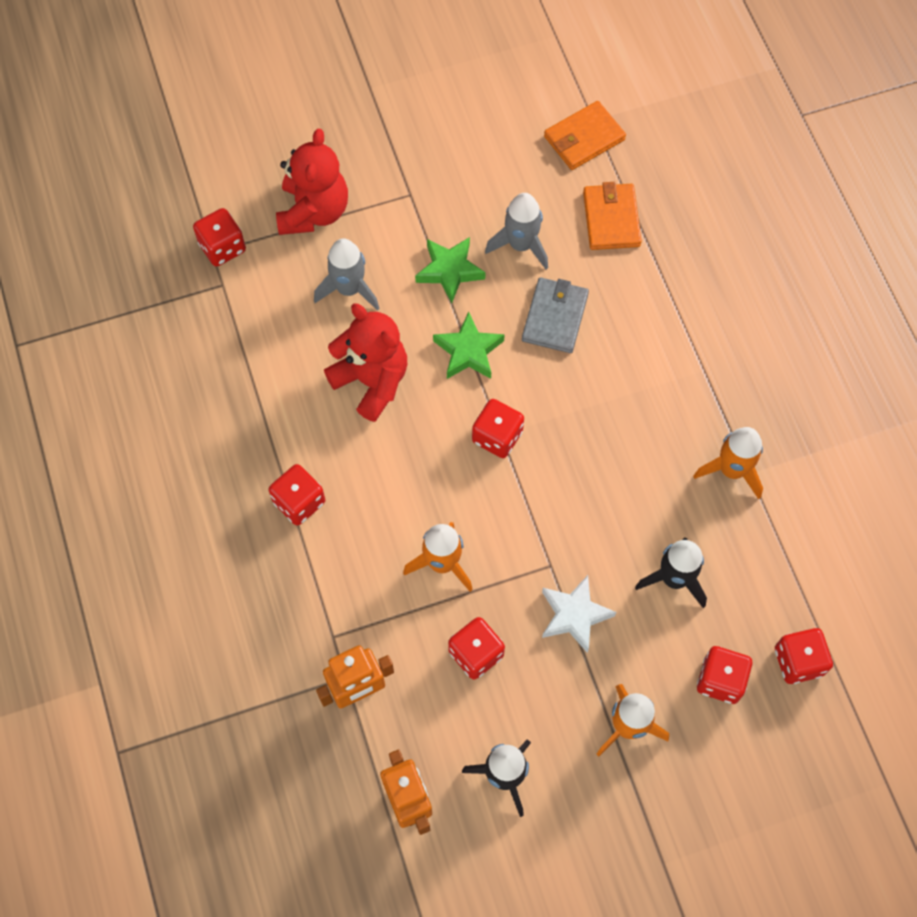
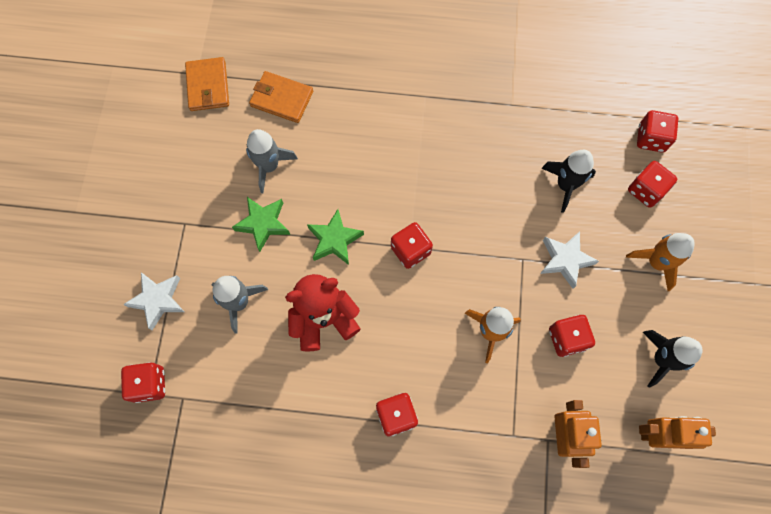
camera: 65 degrees left, 5 degrees up
(313, 211) = (158, 300): red teddy bear -> white star
(555, 317) = (338, 170): grey wallet -> none
(731, 470) = (504, 114): orange rocket -> none

